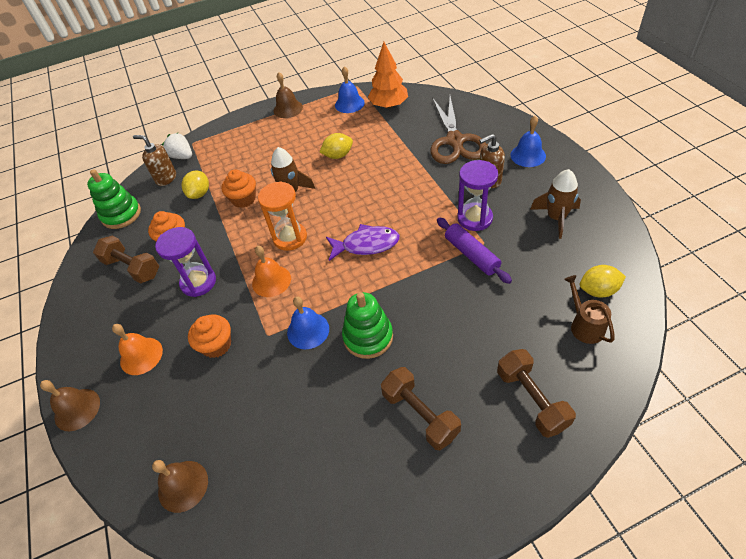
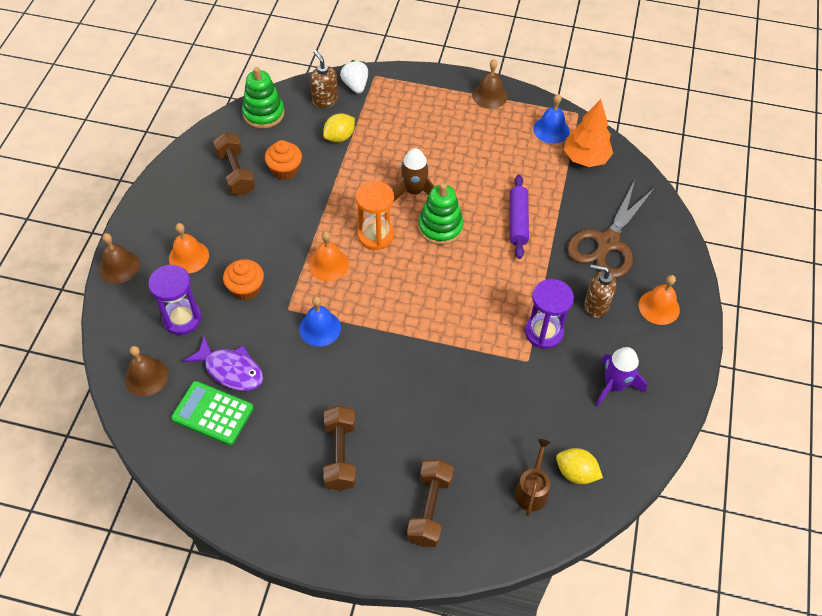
camera: 30 degrees right, 5 degrees up
(198, 282) = (274, 224): purple hourglass -> purple hourglass (182, 318)
(244, 199) = (370, 169): orange cupcake -> none
(276, 468) = (213, 413): none -> green calculator
(338, 155) = (487, 181): yellow lemon -> none
(366, 245) = (430, 288): purple fish -> purple fish (230, 370)
(368, 337) = (358, 368): green stacking toy -> green stacking toy (440, 227)
(471, 255) = (506, 363): purple rolling pin -> purple rolling pin (517, 221)
(528, 155) = (659, 307): blue bell -> orange bell
(556, 218) = (614, 385): brown rocket -> purple rocket

